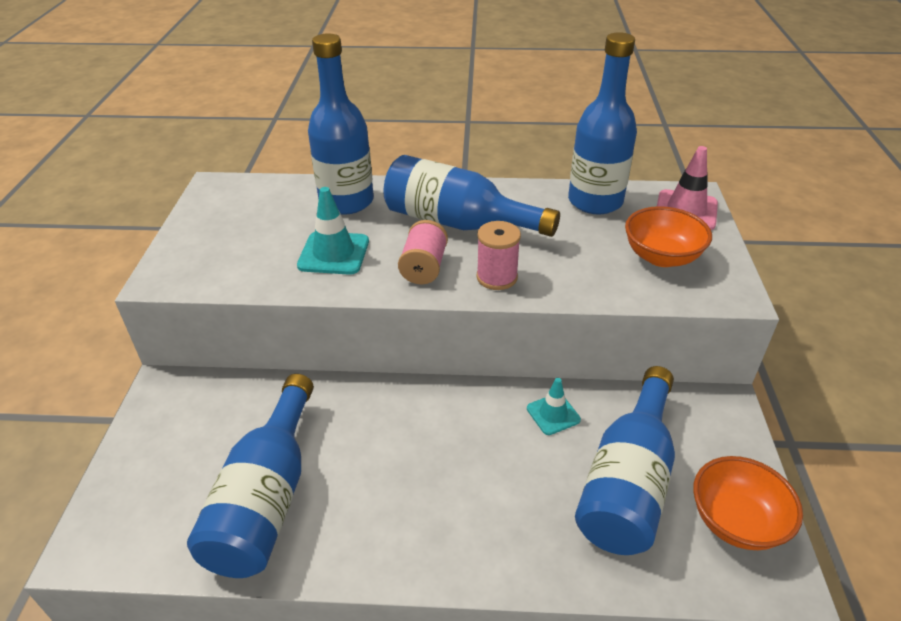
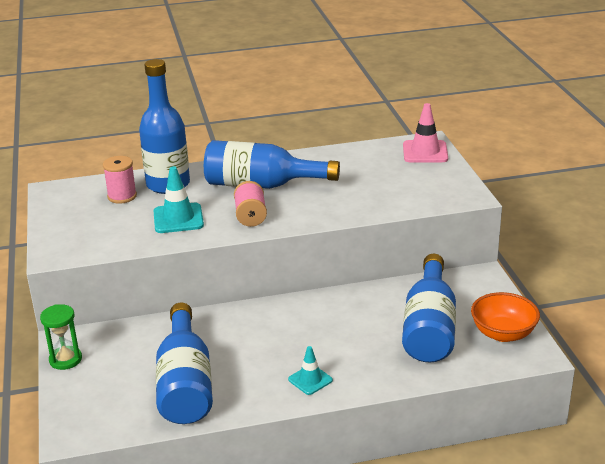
camera: 15 degrees left, 10 degrees down
(147, 417) = (65, 359): none -> green hourglass
(497, 277) = (306, 213): pink spool -> pink spool (122, 196)
(553, 414) = (367, 302): turquoise traffic cone -> turquoise traffic cone (310, 380)
(595, 201) = (358, 156): blue bottle -> none
(661, 257) = (416, 183): orange bowl -> none

